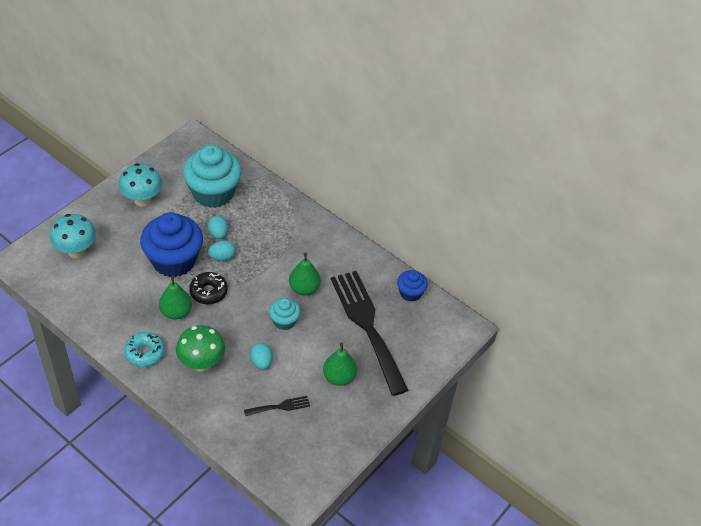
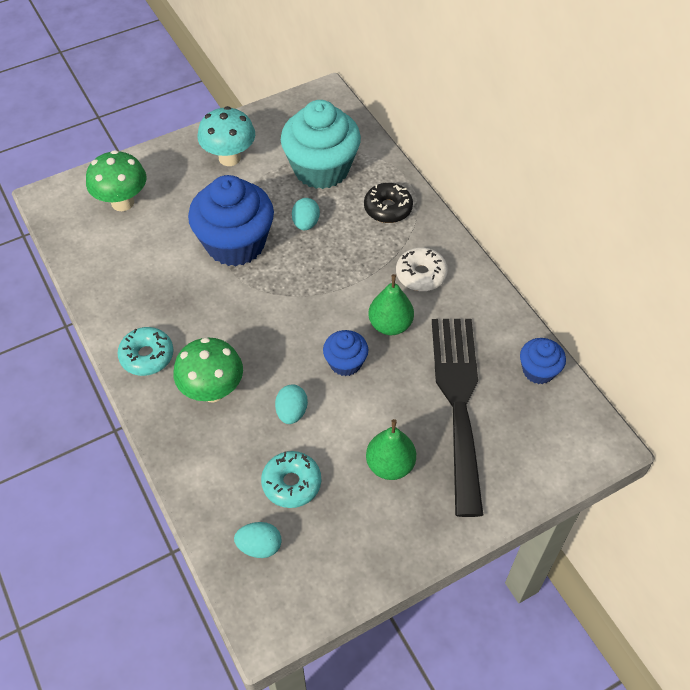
camera: 25 degrees right, 5 degrees up
(76, 251) = (122, 202): turquoise mushroom -> green mushroom
(176, 312) = (209, 312): green pear -> none
(208, 292) = (262, 296): black donut -> black donut (388, 208)
(222, 257) = (298, 255): turquoise egg -> turquoise egg (259, 546)
(280, 406) = (291, 483): black fork -> turquoise donut
(284, 321) = (345, 363): turquoise cupcake -> blue cupcake
(311, 250) = (421, 275): none -> white donut

